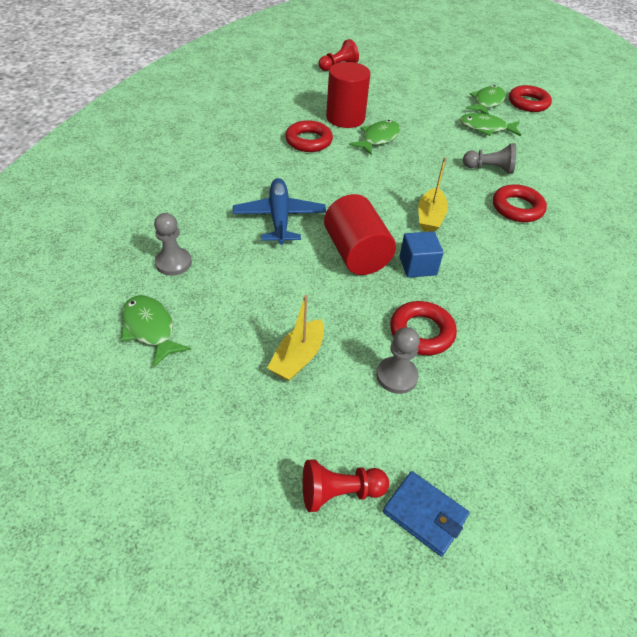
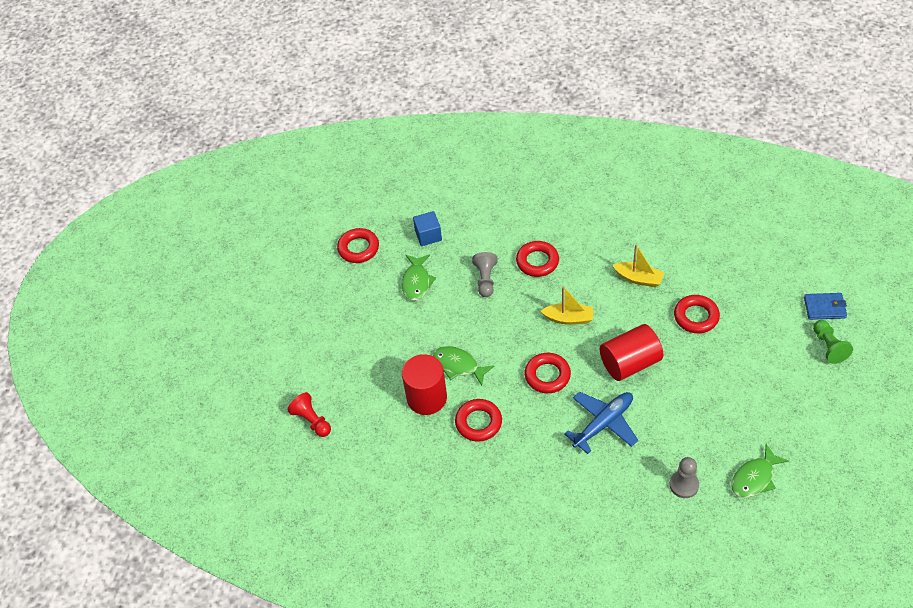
camera: 90 degrees left, 5 degrees up
(279, 217) = (603, 423): blue plane -> blue plane turned 150 degrees clockwise
(298, 358) = (745, 383): yellow boat -> yellow boat (638, 278)
(339, 492) = (828, 347): red pawn -> green pawn
(353, 190) = (547, 375): none -> red ring
(396, 376) = (738, 327): grey pawn -> none
(417, 266) = (630, 323): blue cube -> blue cube (428, 235)
(424, 514) = (824, 308): blue wallet -> blue wallet turned 60 degrees clockwise
(487, 102) = (365, 281): green fish -> none

